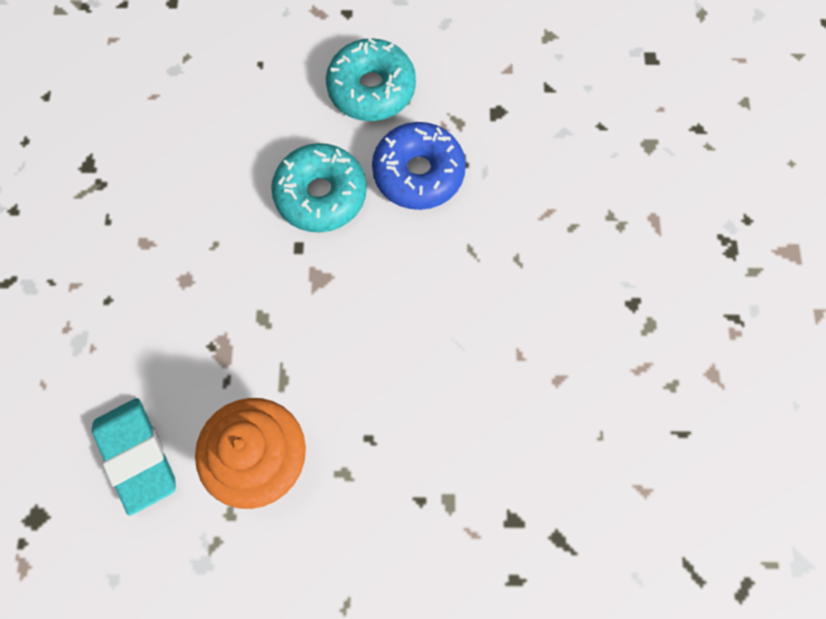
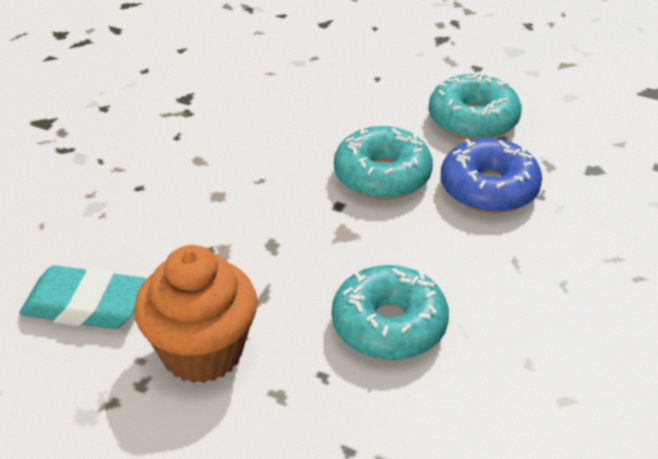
camera: 25 degrees right, 30 degrees down
(137, 456) = (86, 305): turquoise eraser -> turquoise eraser turned 75 degrees counterclockwise
(399, 365) = (389, 325): none -> turquoise donut

